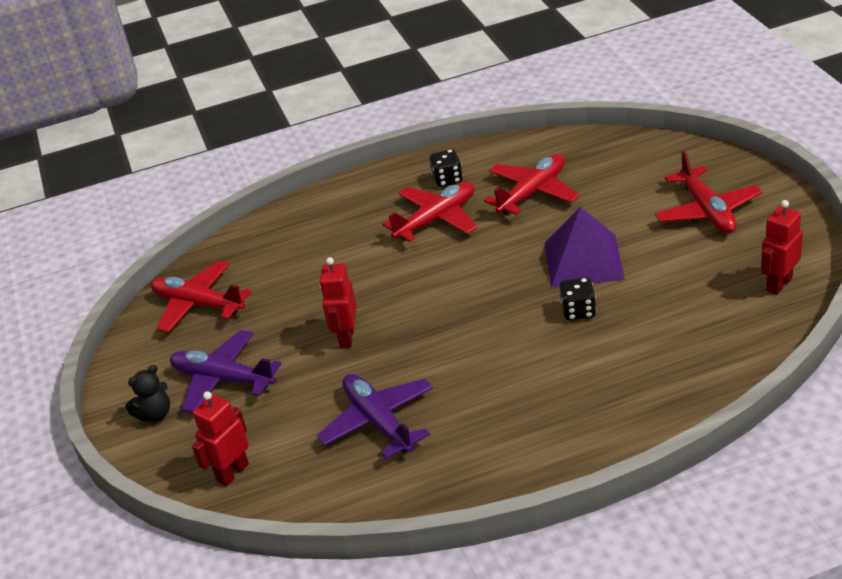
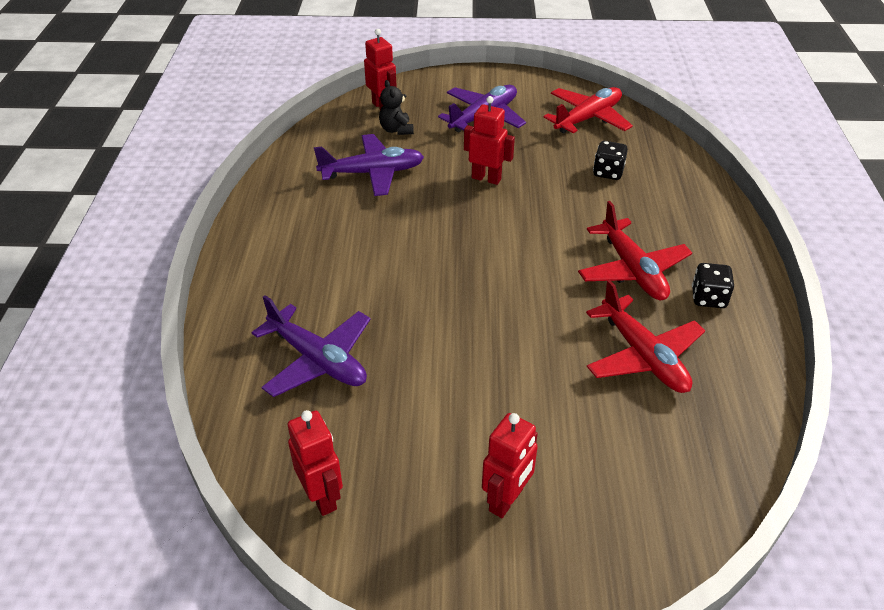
camera: 105 degrees right, 5 degrees up
(155, 414) = (470, 86): black teddy bear -> black teddy bear (396, 130)
(578, 311) = (410, 319): black dice -> black dice (608, 172)
(583, 260) = (487, 351): purple pyramid -> none
(664, 341) = (318, 360): none -> purple plane
(707, 211) = (506, 500): red plane -> red robot

